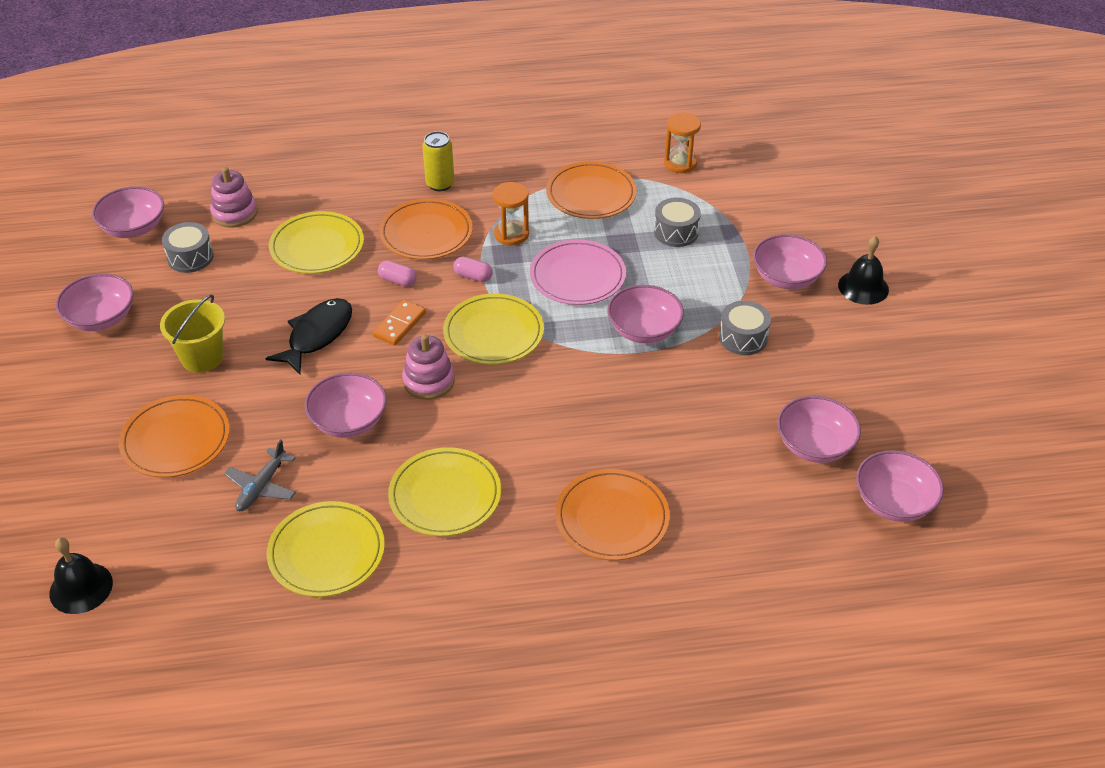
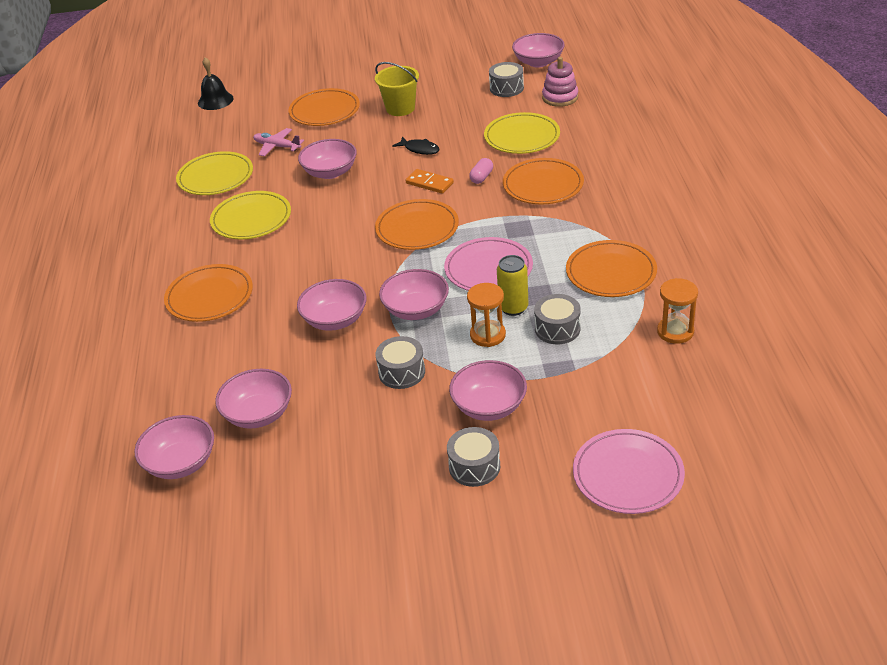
camera: 95 degrees right, 5 degrees down
(101, 318) = (442, 67): pink bowl -> pink bowl (335, 320)
(261, 487) = (277, 147): grey plane -> pink plane
(317, 335) = (419, 149): black fish -> black fish, size x0.61
(429, 381) = (366, 202): pink stacking toy -> none
(440, 184) = (613, 186): yellow can -> yellow can (513, 308)
(473, 276) = (487, 213): pink capsule -> none
(493, 333) = (417, 228): yellow plate -> orange plate
(511, 234) = (545, 229): orange hourglass -> orange hourglass (487, 335)
(858, 201) = (628, 475): none -> pink plate
(863, 287) = (474, 466): black bell -> grey drum

